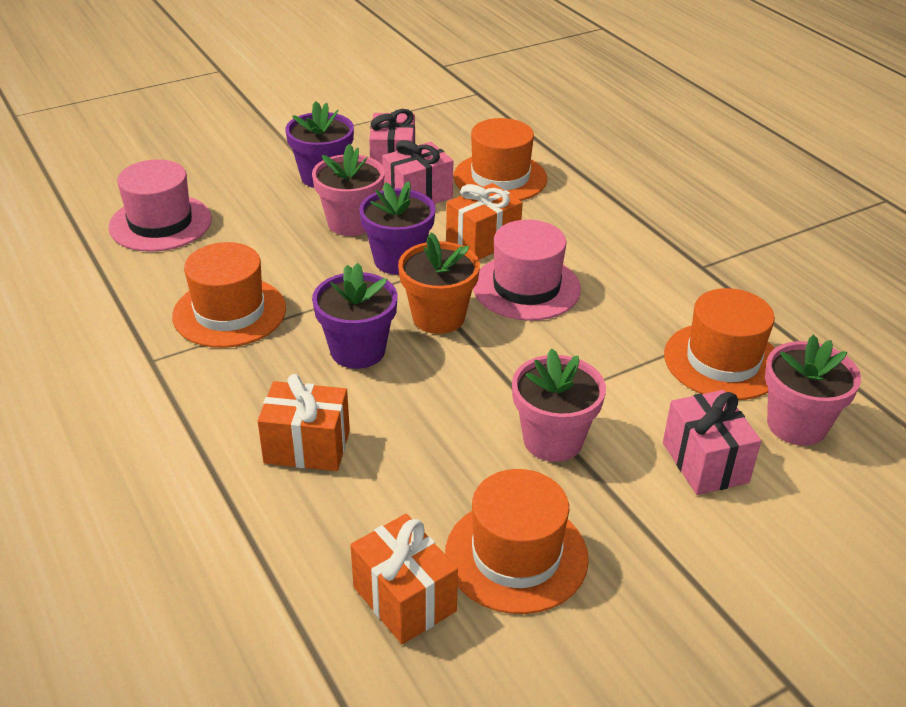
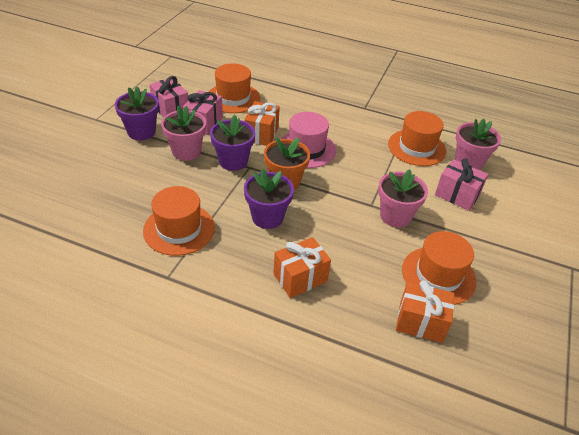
camera: 40 degrees left, 5 degrees up
(160, 223) = (76, 197): pink hat -> none

